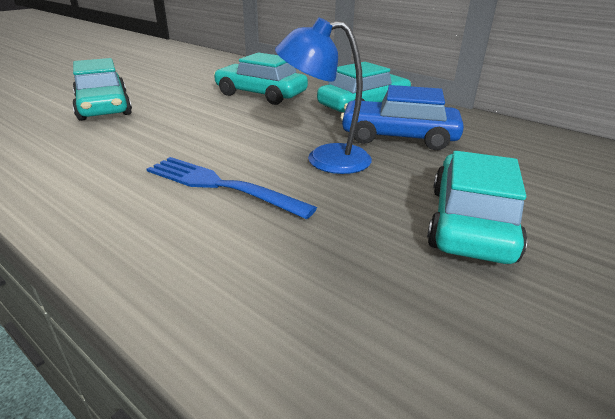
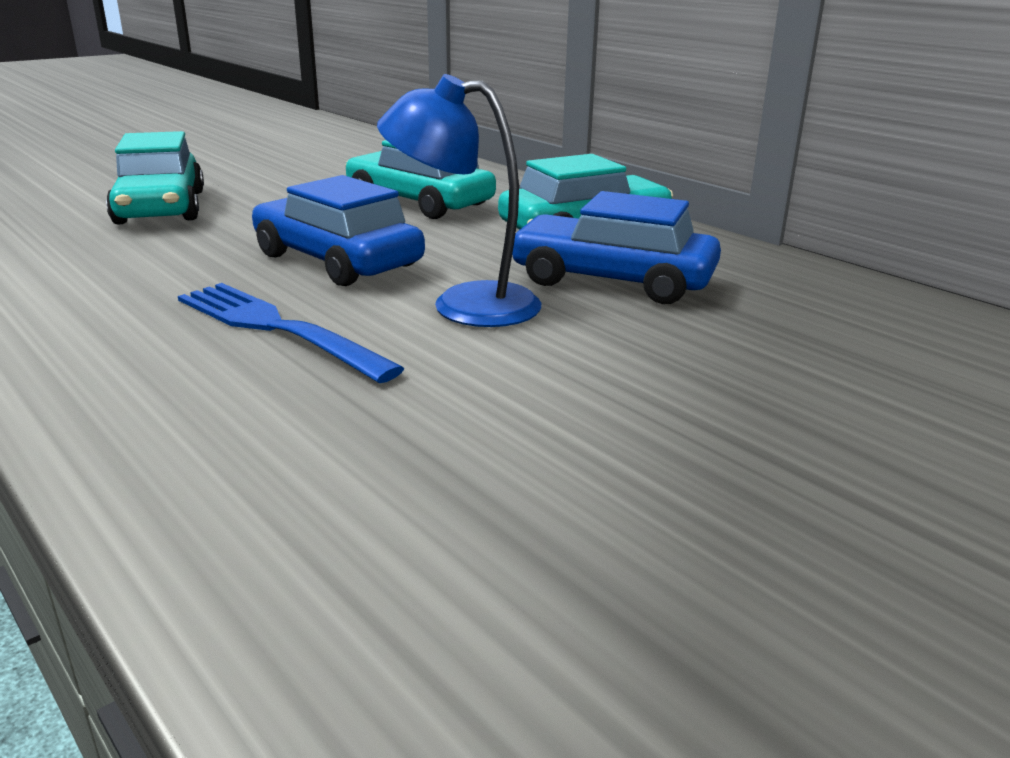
camera: 10 degrees right, 5 degrees down
(233, 136) = (337, 260): none -> blue car
(470, 222) = (644, 412): turquoise car -> none

